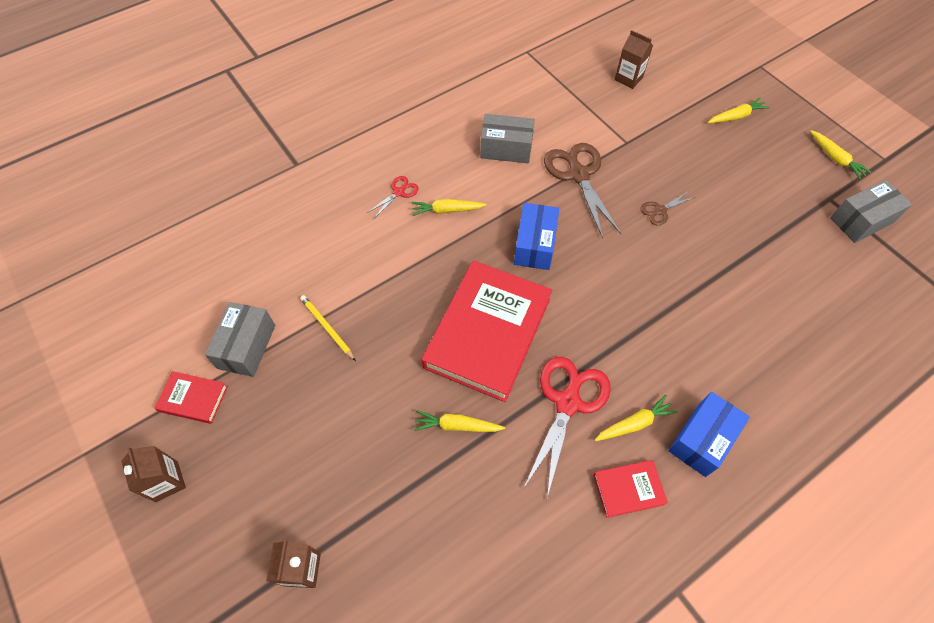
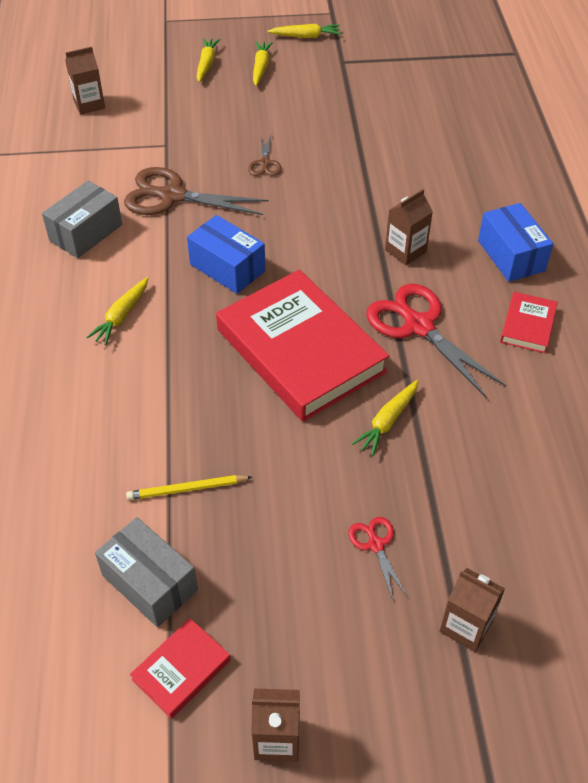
camera: 60 degrees left, 10 degrees down
(399, 192) = (57, 346): red scissors -> red scissors (375, 544)
(634, 423) = (469, 290): yellow carrot -> yellow carrot (261, 67)
(643, 354) = (405, 251): none -> brown carton
(861, 220) = (378, 58): grey box -> none

